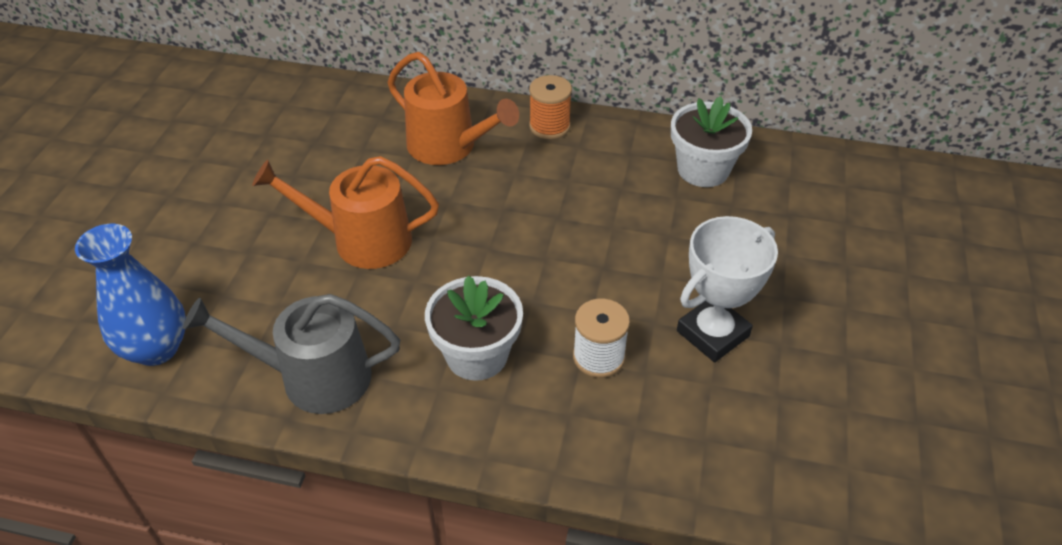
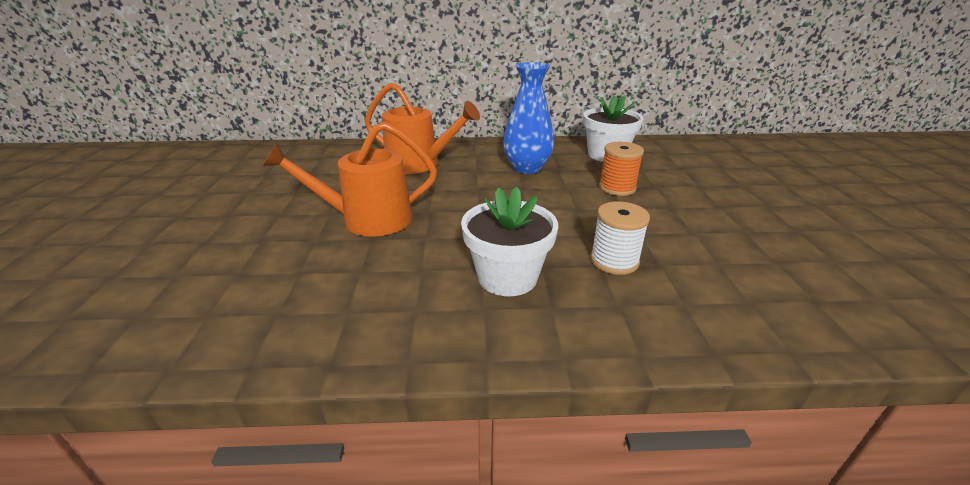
camera: 15 degrees left, 15 degrees down
(156, 348) = (162, 328): blue vase -> blue vase (527, 168)
(315, 377) = (352, 321): grey watering can -> none
(549, 126) = (488, 148): orange spool -> orange spool (617, 188)
(713, 334) = (690, 233): white trophy -> none

